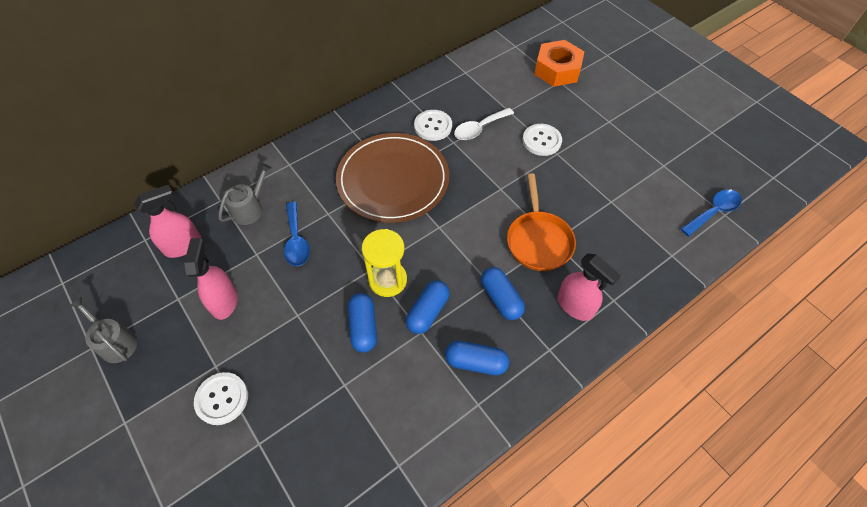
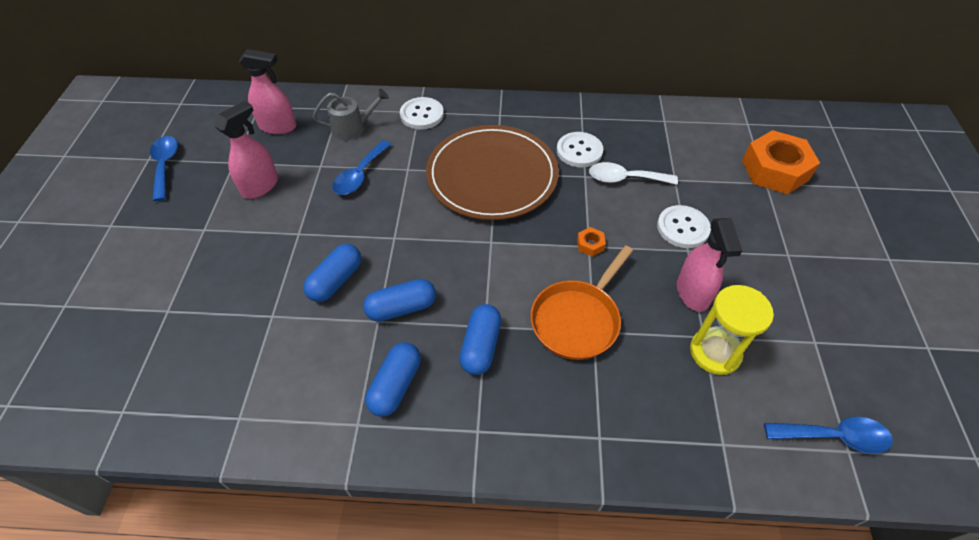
camera: 40 degrees right, 5 degrees down
(116, 342) = (165, 165): grey watering can -> blue spoon
(222, 399) = (181, 257): white button -> white button (422, 115)
(387, 280) = (397, 256): yellow hourglass -> yellow hourglass (715, 352)
(476, 362) = (396, 385): blue capsule -> blue capsule turned 60 degrees clockwise
(500, 187) = (590, 245): none -> orange nut
(575, 306) = (549, 410): pink spray bottle -> pink spray bottle (692, 293)

